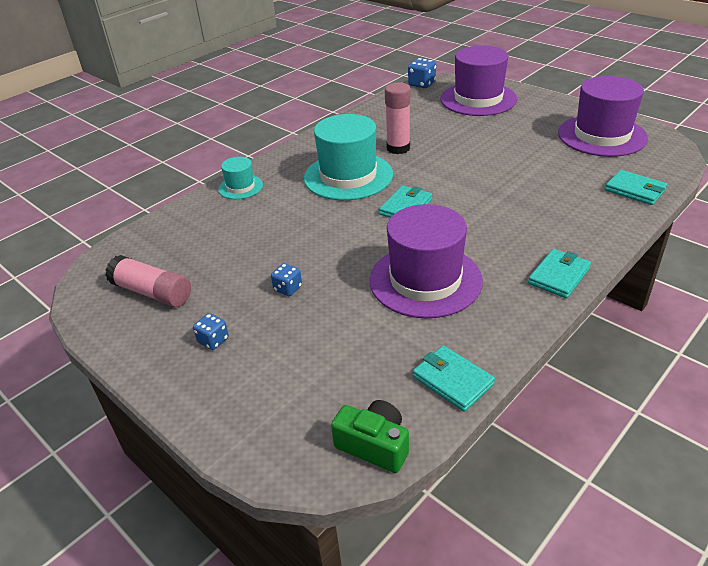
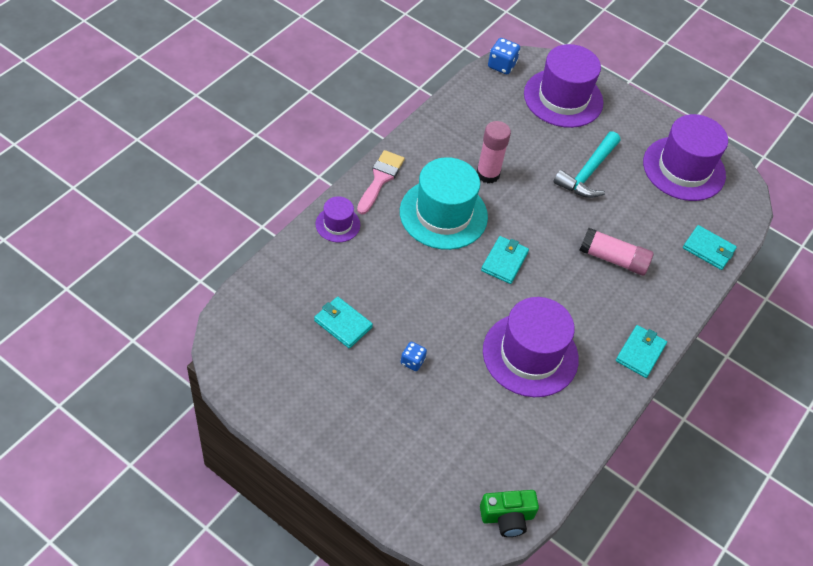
camera: 15 degrees left, 15 degrees up
(152, 292) = (290, 363): pink glue stick -> pink glue stick (613, 259)
(213, 340) = (360, 418): blue dice -> none
(240, 187) = (337, 224): turquoise hat -> purple hat
(292, 156) = (380, 179): none -> pink brush
(374, 445) = (507, 517): green camera -> green camera turned 150 degrees clockwise
(452, 381) = (560, 459): turquoise wallet -> turquoise wallet (343, 324)
(500, 143) = (588, 173): none -> turquoise hammer

